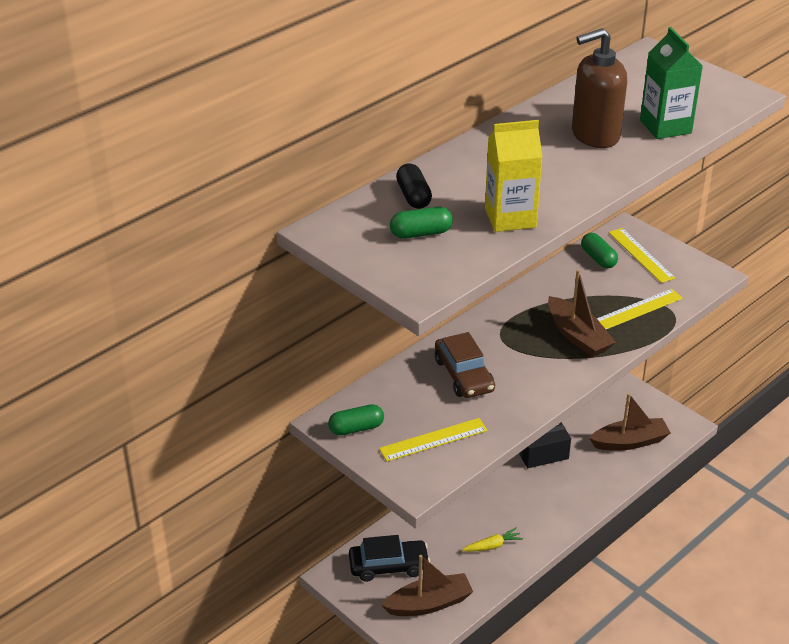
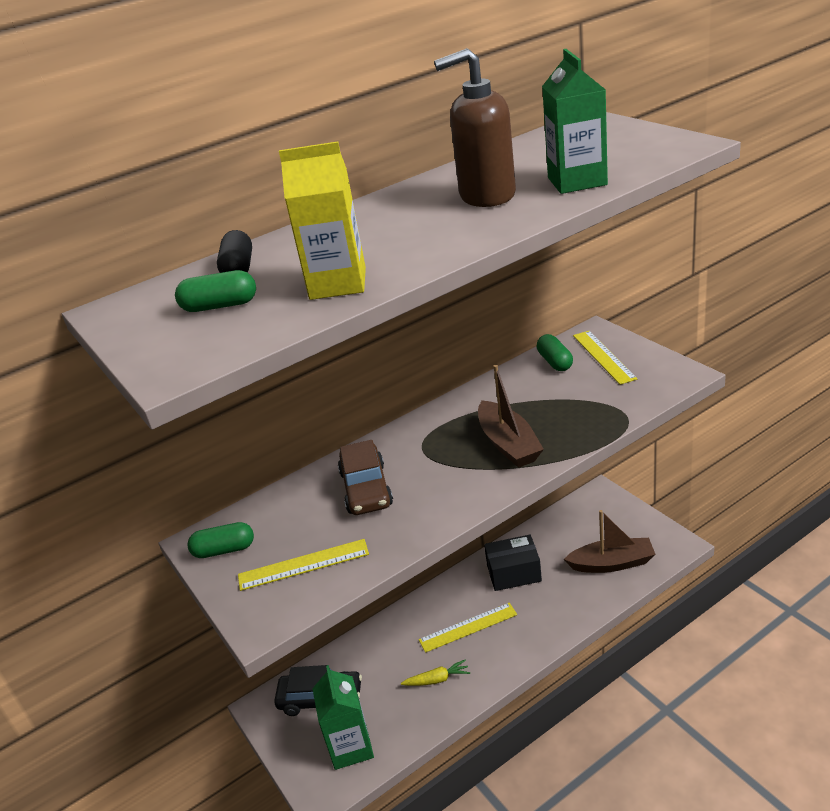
camera: 15 degrees right, 5 degrees down
(429, 603) = (350, 747): brown boat -> green carton
(638, 309) = (586, 413): yellow ruler -> yellow ruler (468, 627)

